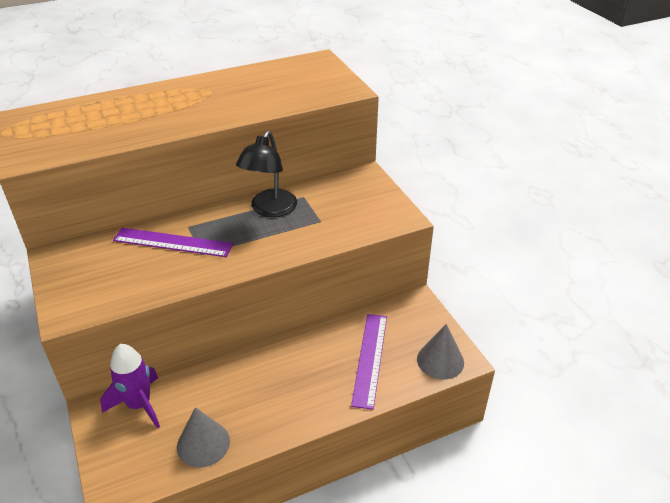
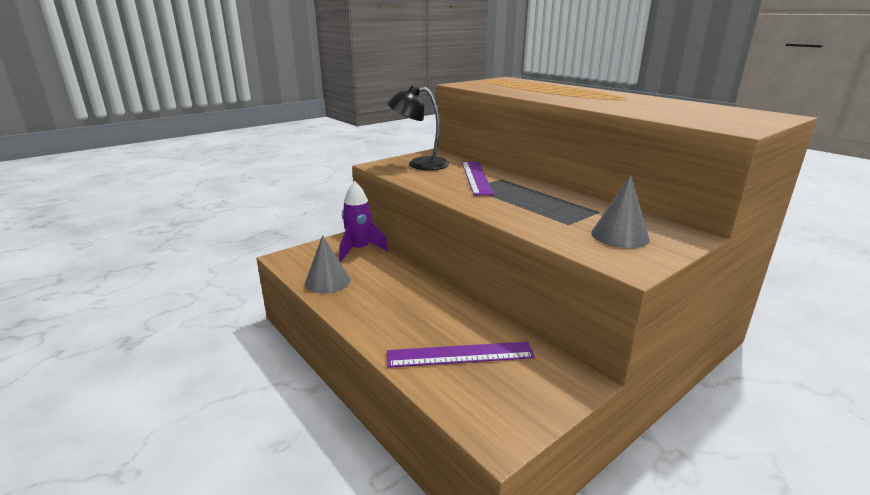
camera: 75 degrees right, 15 degrees down
(270, 209) = (559, 201): black lamp -> black lamp (419, 164)
(440, 360) = (487, 416): grey cone -> grey cone (619, 236)

